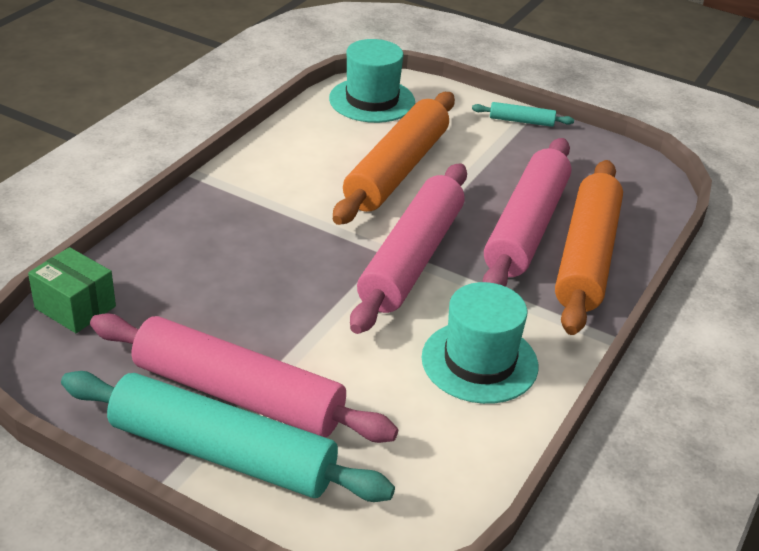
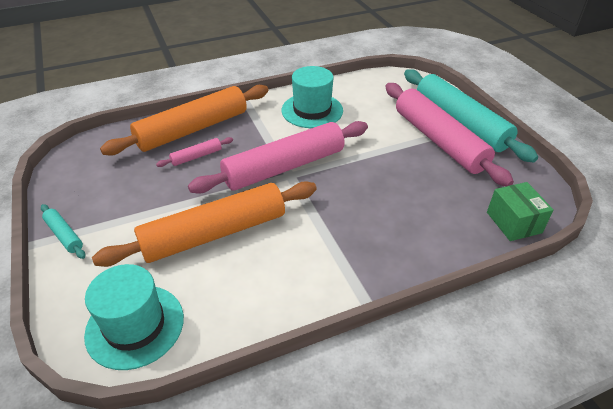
camera: 140 degrees left, 5 degrees up
(526, 228) = (196, 156): pink rolling pin -> pink rolling pin, size x0.42

